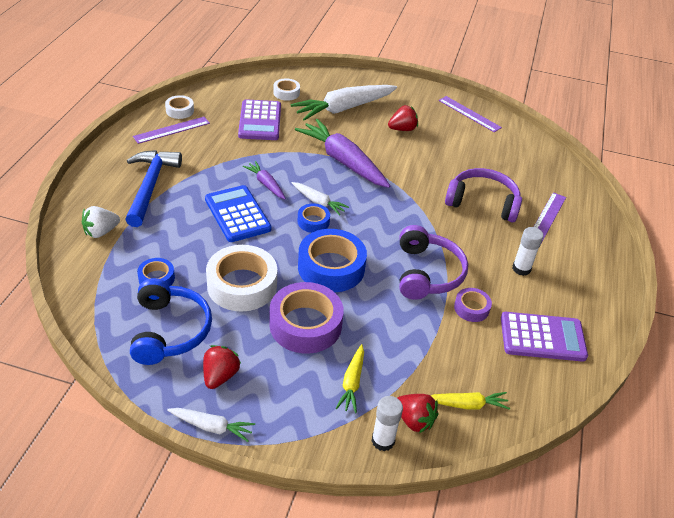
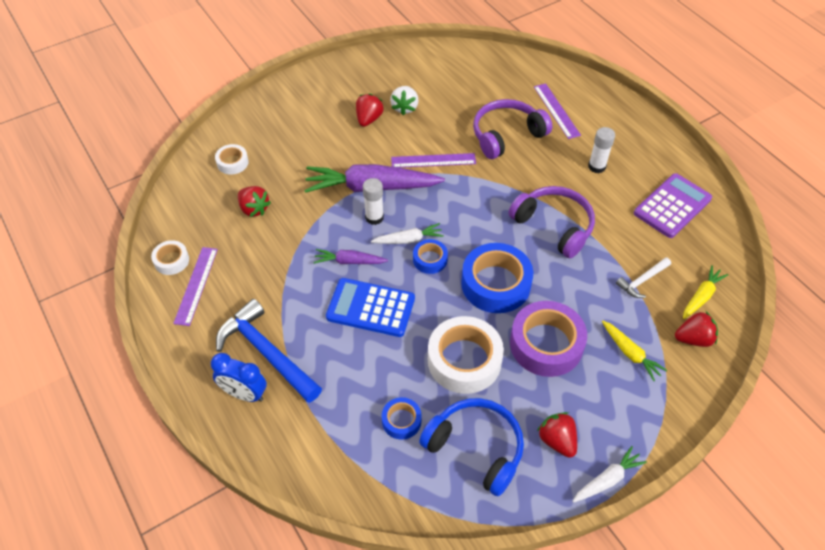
camera: 45 degrees left, 10 degrees up
(101, 232) = (297, 431): white strawberry -> white strawberry (405, 108)
(108, 193) = (244, 394): none -> blue clock
(260, 121) = (254, 209): purple calculator -> red strawberry
(343, 108) = (299, 138): white carrot -> none
(383, 441) = (699, 371): white glue stick -> white glue stick (374, 217)
(436, 355) = (642, 281): none -> white hammer
(469, 114) = (393, 63): purple ruler -> purple ruler (433, 160)
(471, 308) = (612, 226): purple tape -> none

